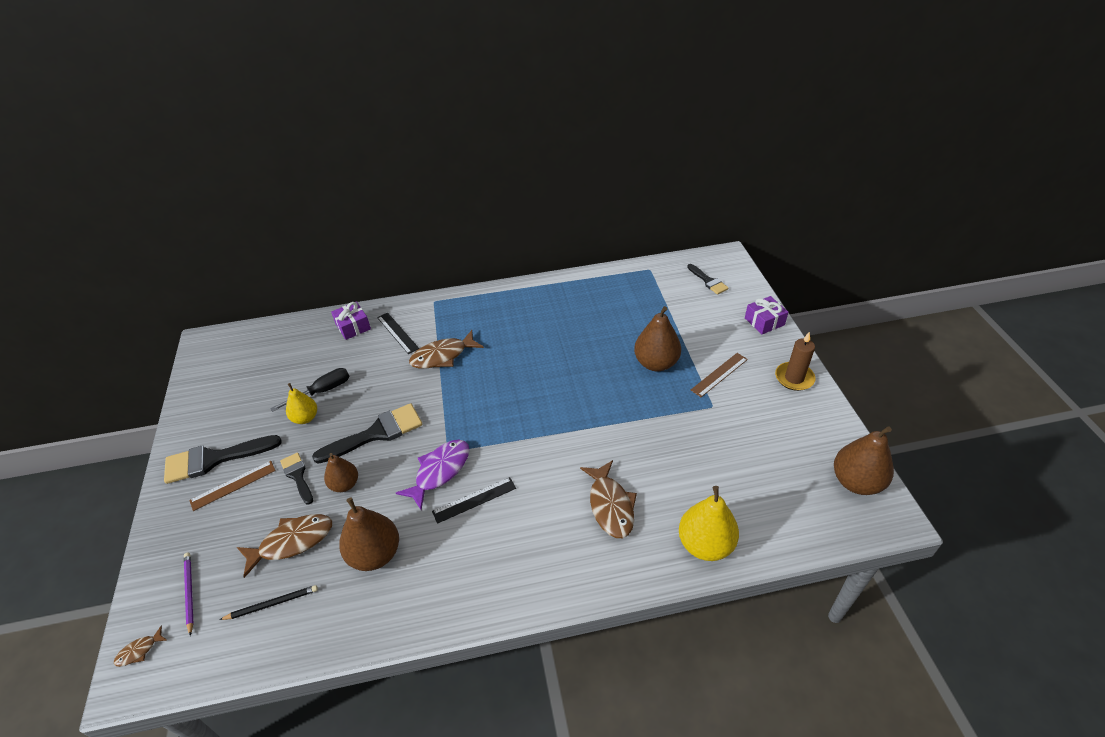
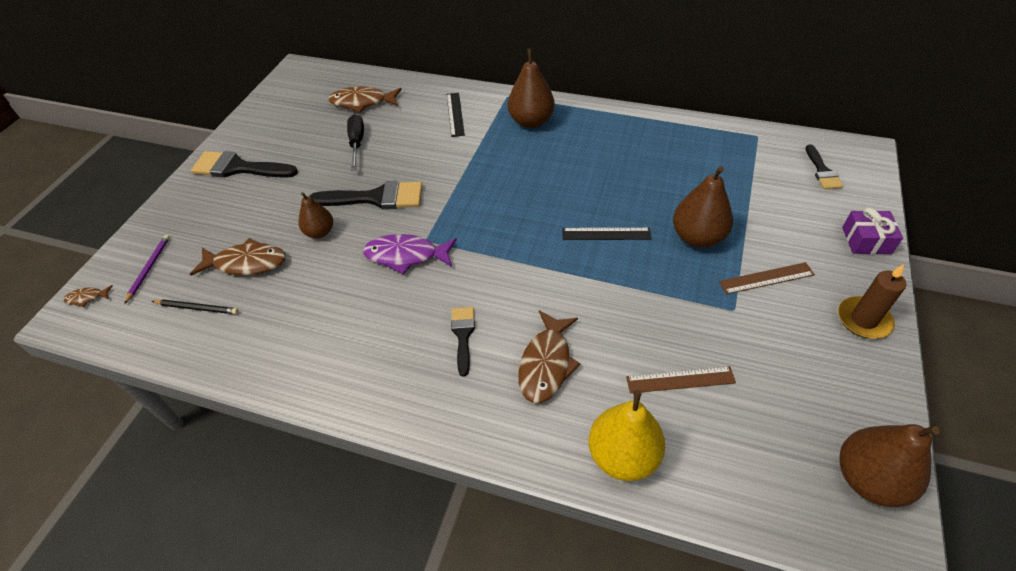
camera: 30 degrees right, 5 degrees up
(233, 485) = (237, 195): brown ruler -> brown ruler (680, 380)
(297, 476) = (289, 208): black brush -> black brush (463, 335)
(305, 418) = (328, 161): yellow pear -> none
(322, 391) = (357, 143): black screwdriver -> black screwdriver turned 90 degrees counterclockwise
(353, 327) = (420, 95): purple gift -> none
(375, 554) = (302, 305): brown pear -> brown pear (531, 121)
(440, 471) = (406, 256): purple fish -> purple fish turned 150 degrees counterclockwise
(443, 356) = (481, 150): brown fish -> brown fish (362, 102)
(474, 500) = (418, 296): black ruler -> black ruler (606, 234)

